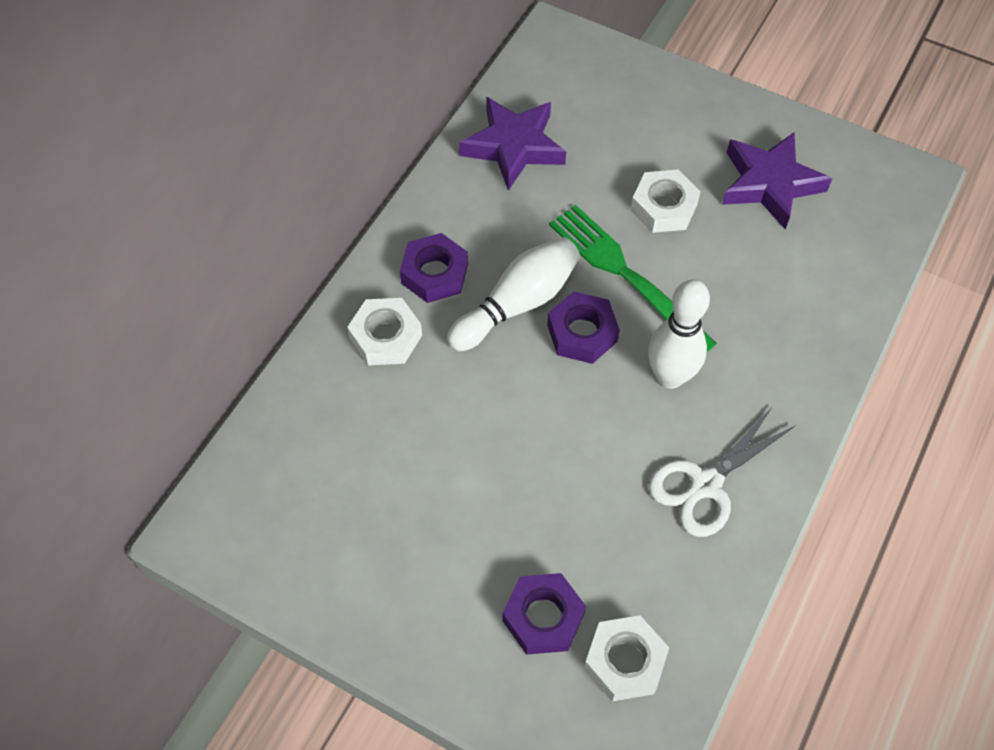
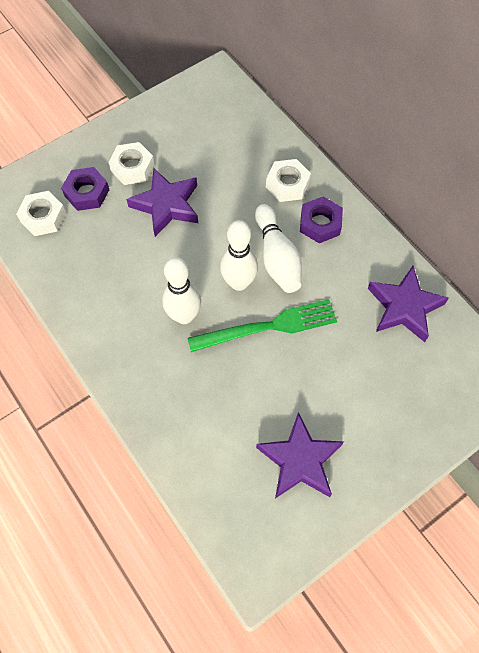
camera: 115 degrees right, 5 degrees up
(505, 483) = (166, 205): none -> purple star
(582, 333) = (239, 283): purple nut -> white bowling pin
(663, 207) = (311, 377): white nut -> white nut (132, 167)
(706, 484) = (108, 300): white scissors -> none

